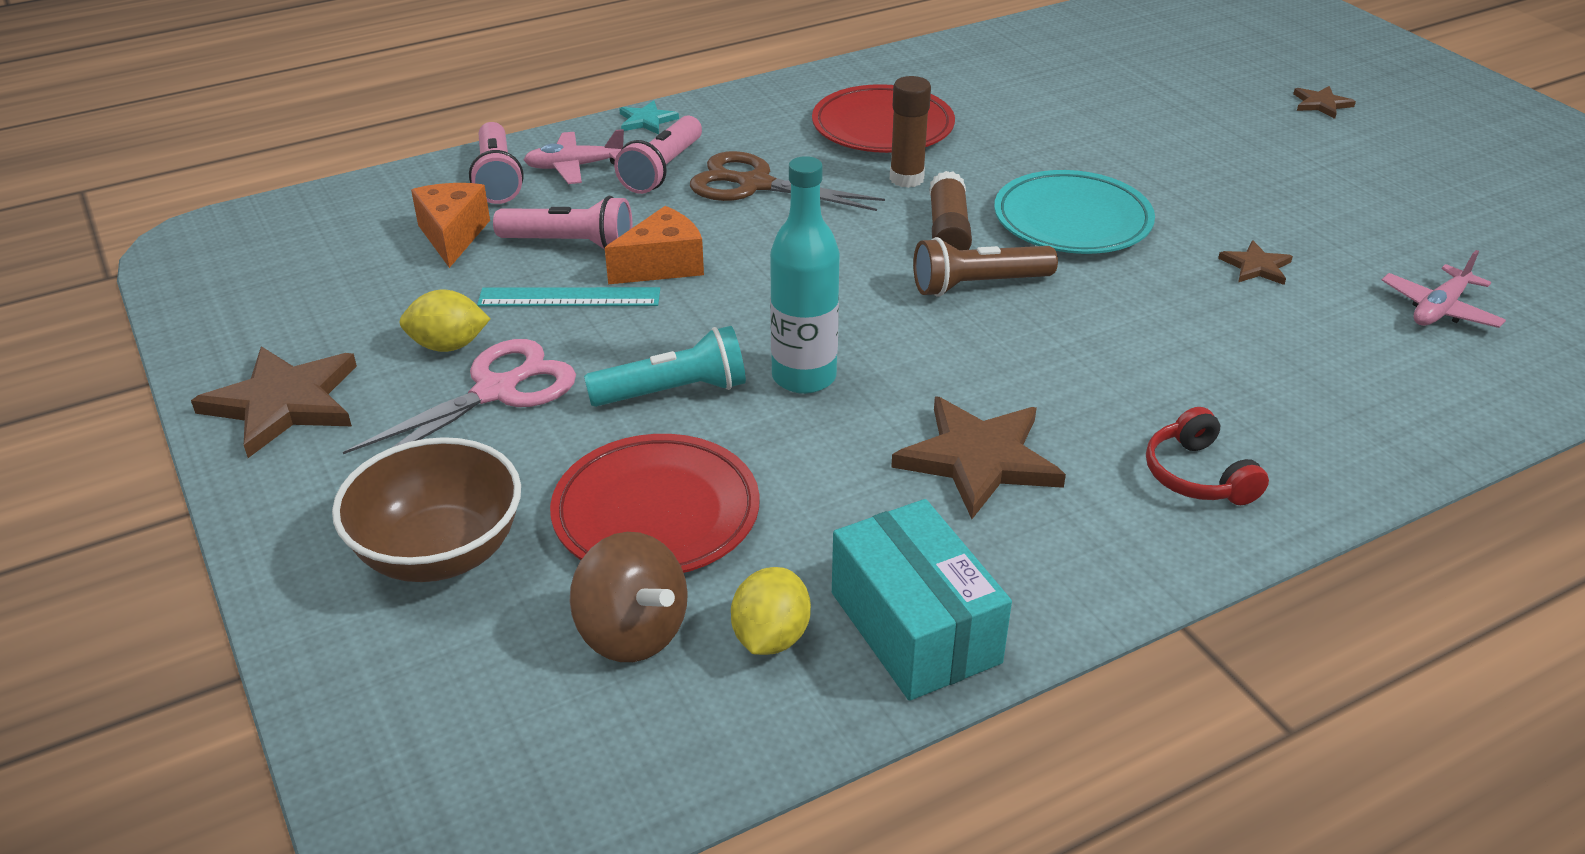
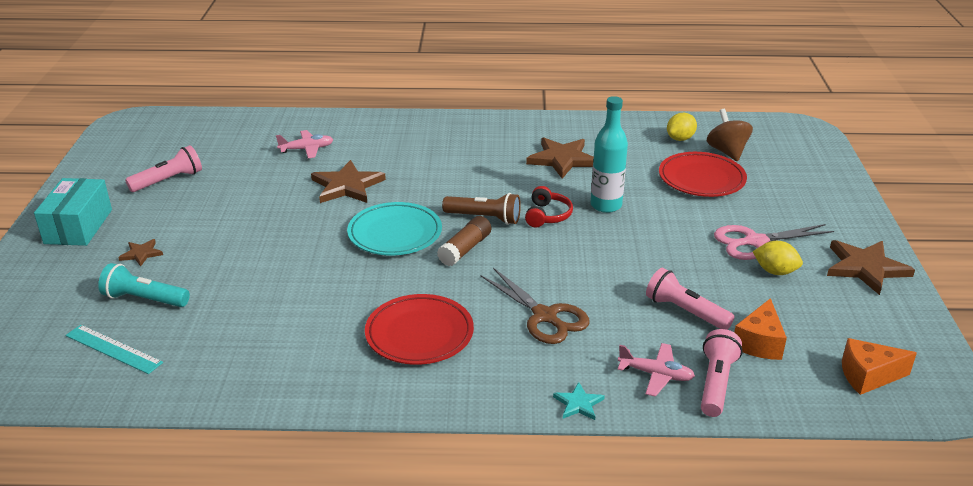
camera: 150 degrees left, 5 degrees down
(440, 553) = (793, 190): brown bowl -> none
(569, 297) = (700, 278): turquoise ruler -> turquoise ruler (113, 349)
(662, 170) = (596, 350): pink flashlight -> pink flashlight (168, 180)
(663, 265) = (638, 280): orange cheese -> orange cheese (868, 376)
(673, 392) = (669, 217): turquoise flashlight -> turquoise flashlight (144, 299)
(906, 179) = (450, 288): brown glue stick -> none
(914, 627) = (631, 128): turquoise box -> turquoise box (78, 226)
(1198, 476) = (489, 134): red headphones -> red headphones (547, 215)
(1256, 266) = (347, 186): brown star -> brown star, size x1.97

